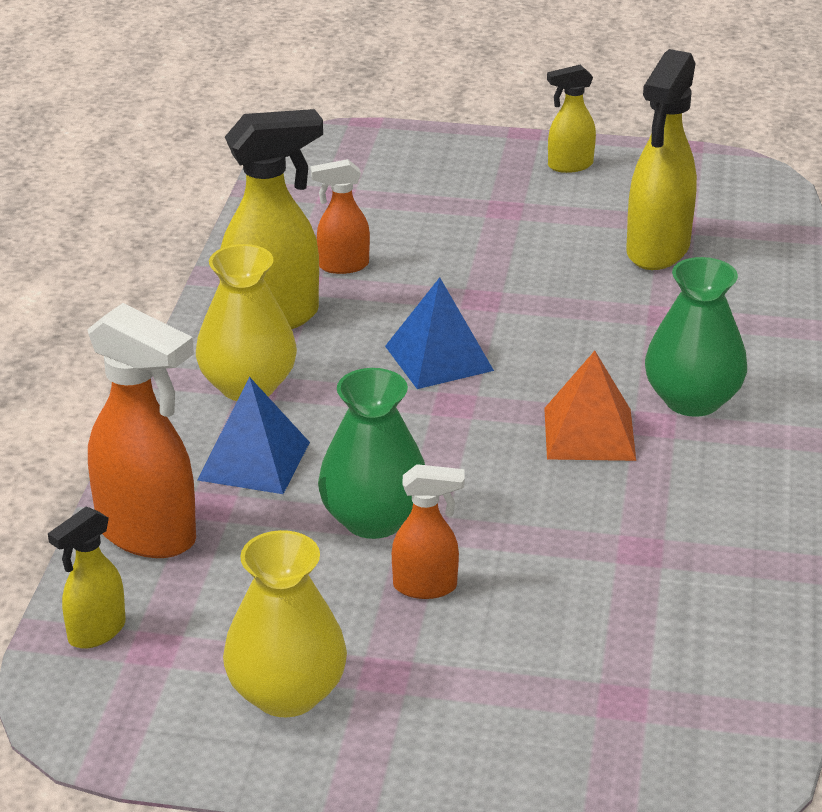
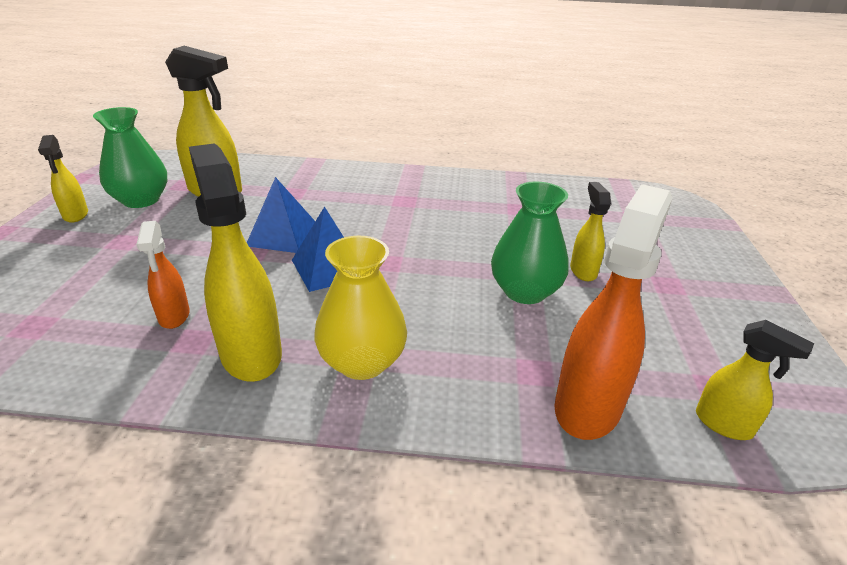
camera: 95 degrees left, 0 degrees up
(254, 460) = (470, 351): blue pyramid -> blue pyramid (283, 235)
(286, 693) = (713, 320): yellow vase -> none
(426, 587) = (583, 271): orange spray bottle -> yellow spray bottle
(589, 433) = (417, 218): orange pyramid -> none
(692, 400) = (382, 190): green vase -> green vase (141, 200)

